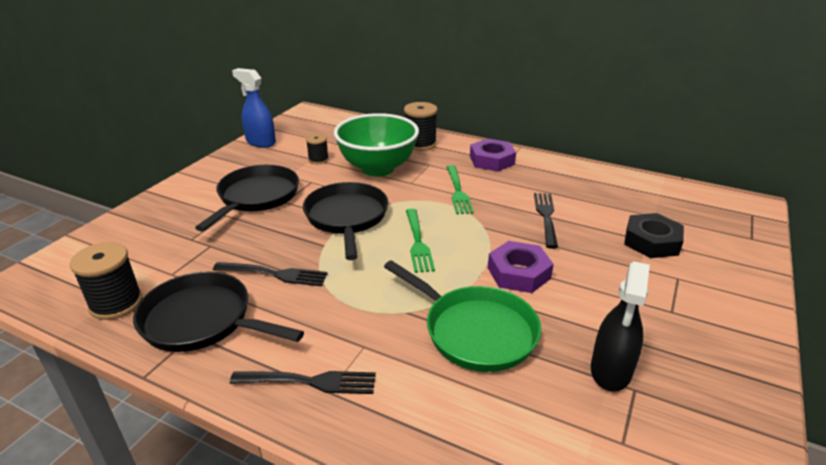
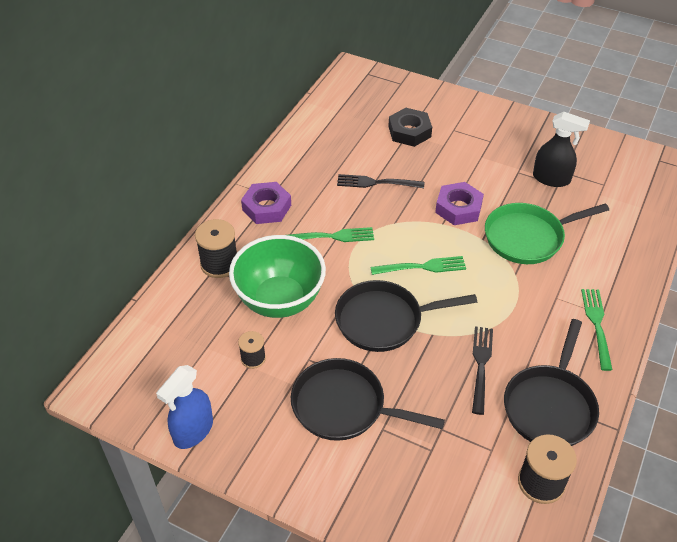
camera: 90 degrees left, 15 degrees up
(310, 381) = (597, 325): black fork -> green fork
(474, 331) = (528, 237): green pan -> green pan turned 150 degrees counterclockwise

